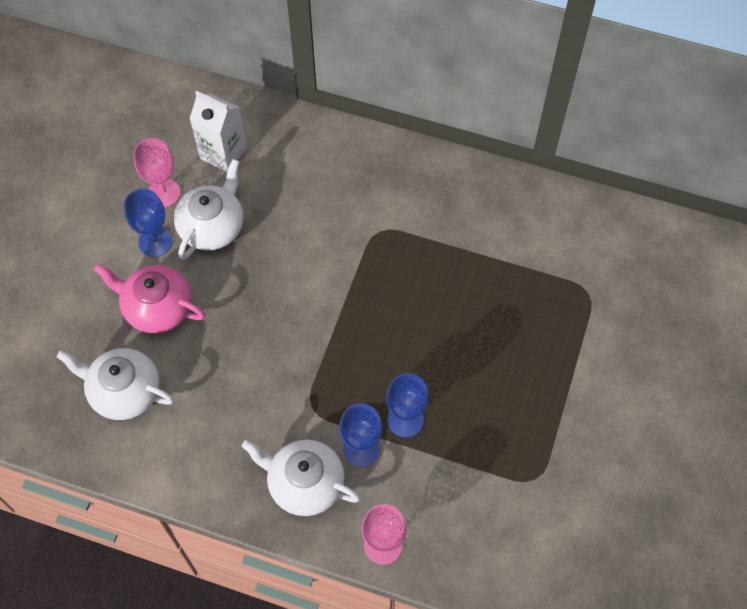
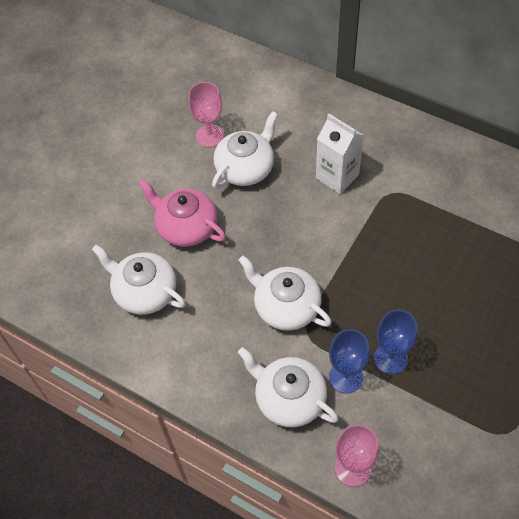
camera: 15 degrees right, 5 degrees down
(155, 242) = (195, 173): blue goblet -> none
(223, 153) = (265, 111): white carton -> white carton (337, 176)
(284, 382) = (286, 306): none -> white teapot

